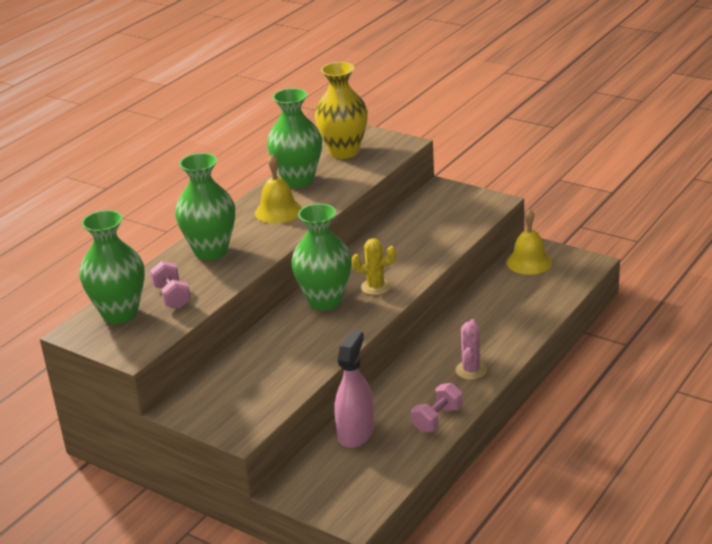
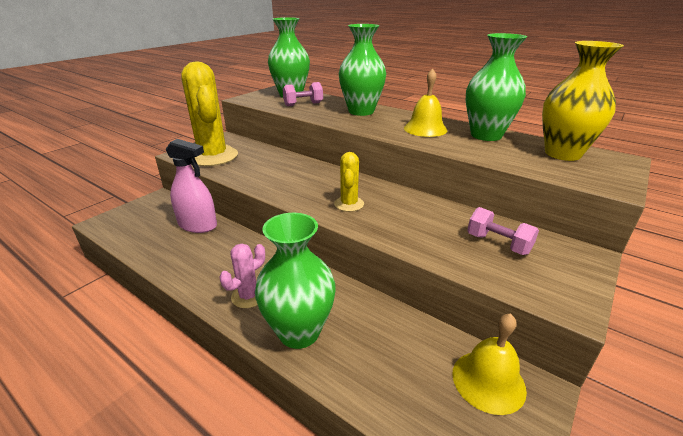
camera: 90 degrees right, 0 degrees up
(251, 401) = (213, 156): none -> yellow cactus
(325, 301) = (331, 181): green vase -> green vase (299, 332)
(437, 419) = (184, 268): pink dumbbell -> pink dumbbell (498, 244)
(471, 370) = (248, 296): pink cactus -> pink cactus turned 60 degrees counterclockwise

